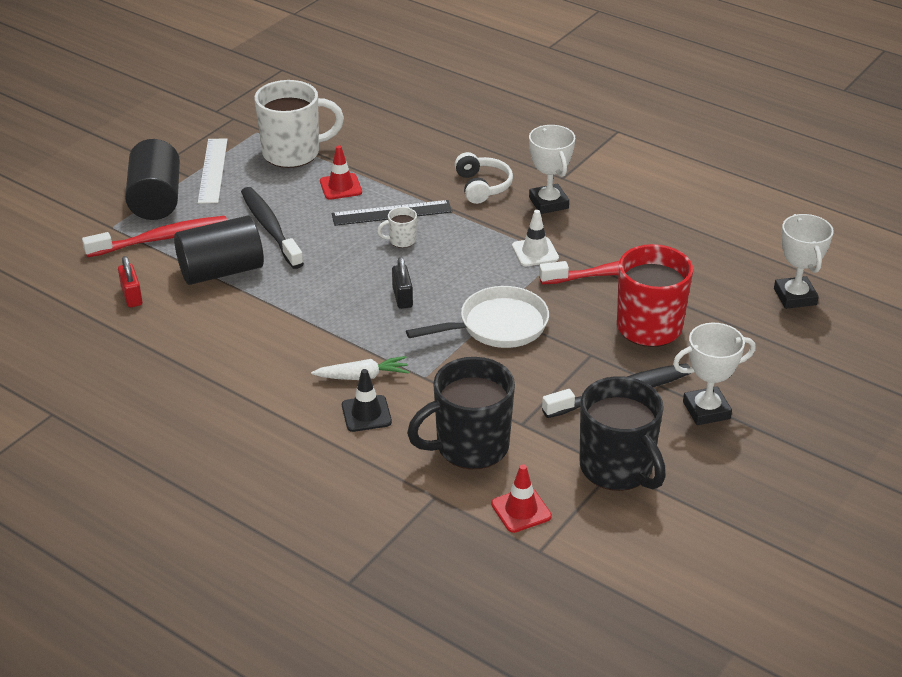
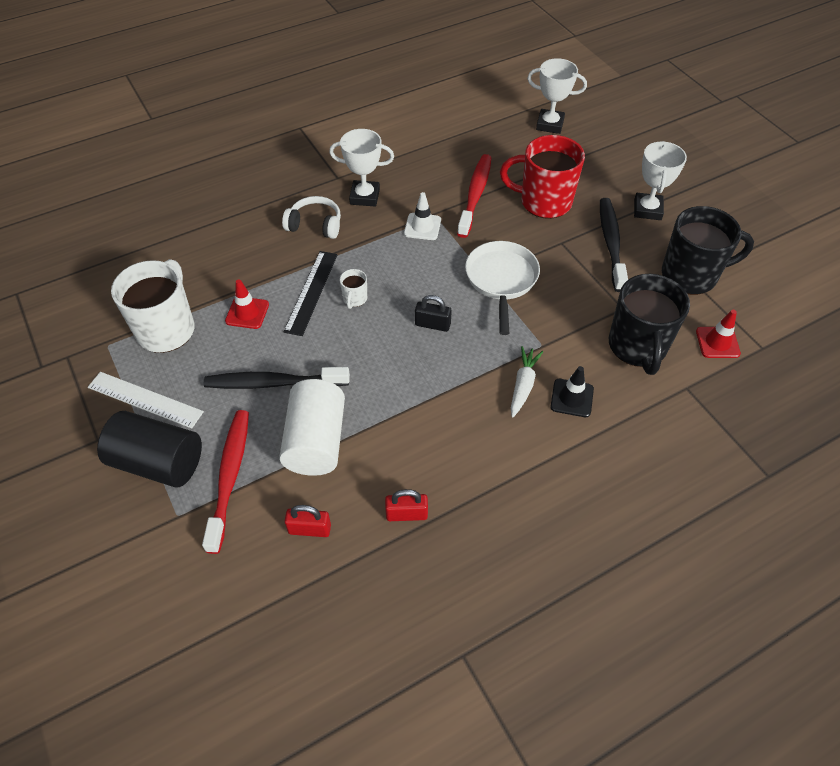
camera: 65 degrees left, 15 degrees up
(173, 344) = (406, 514): none -> red padlock
(221, 271) = (316, 441): black cylinder -> white cylinder

